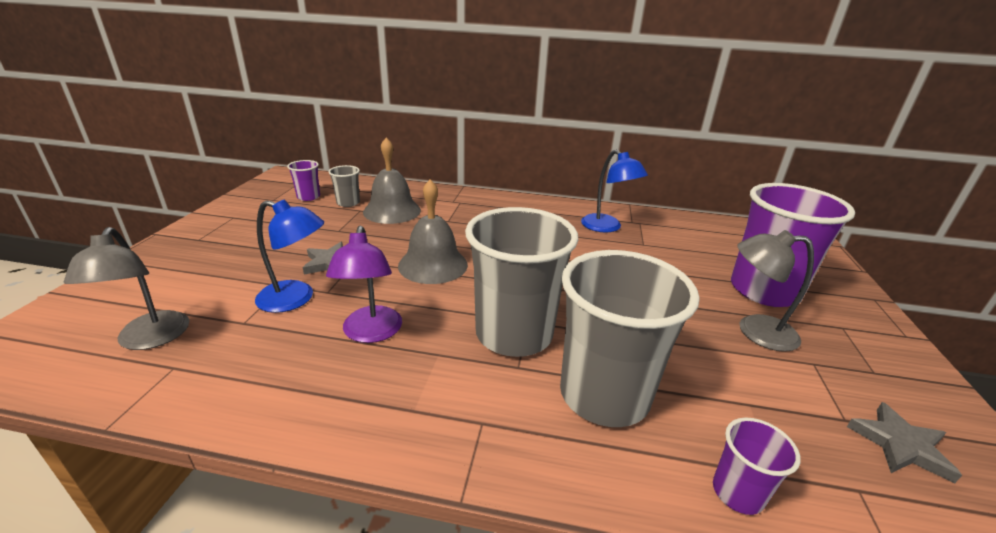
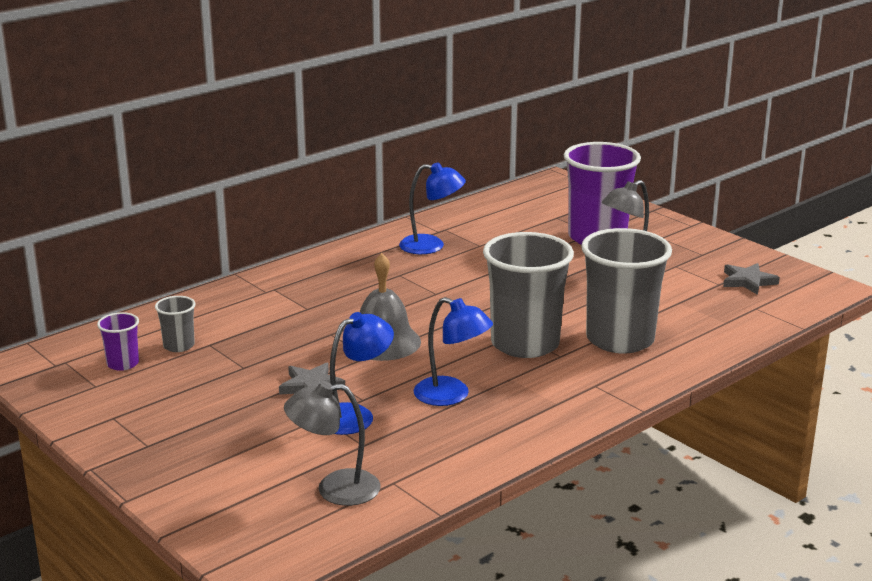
camera: 50 degrees left, 5 degrees down
(150, 339) = (335, 489): grey lamp -> grey lamp turned 150 degrees clockwise
(371, 333) = (451, 396): purple lamp -> blue lamp
(392, 211) = (239, 328): grey bell -> none
(737, 493) = (723, 337): purple cup -> none

